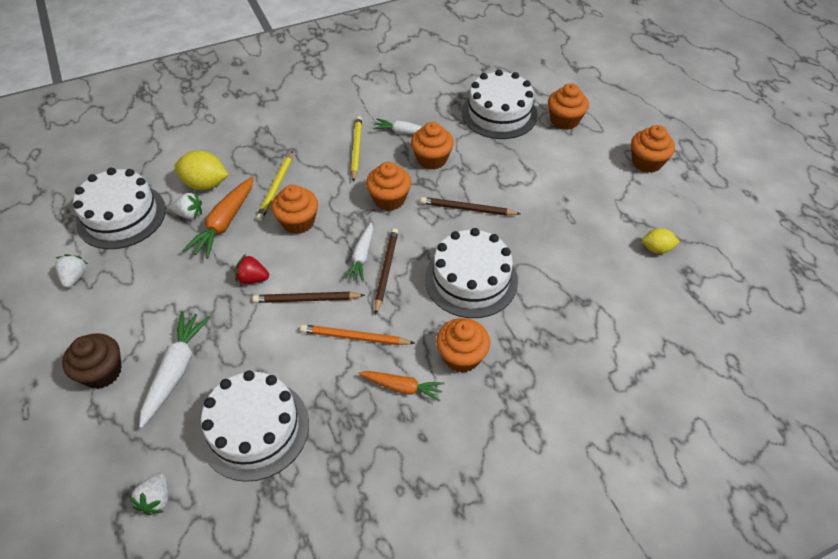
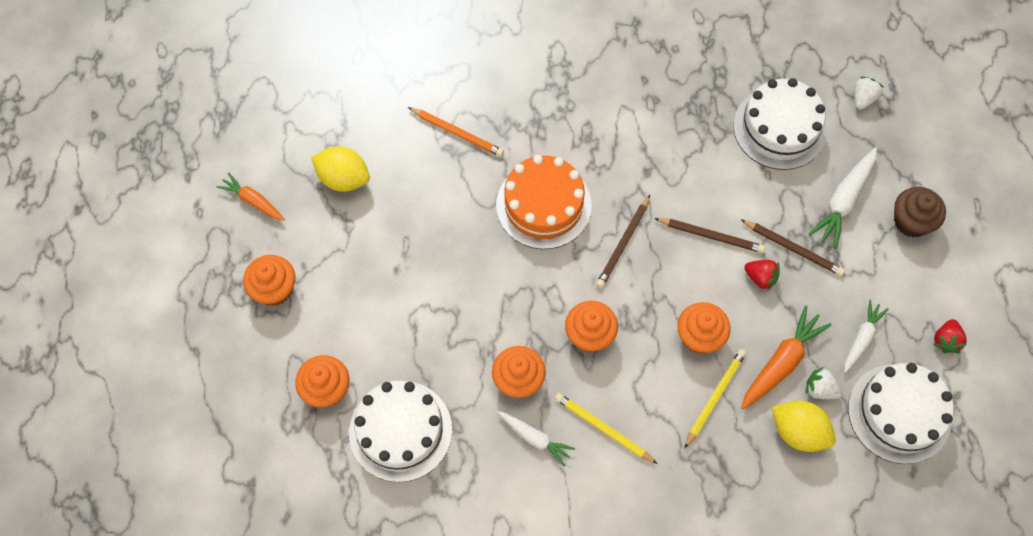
camera: 160 degrees left, 15 degrees up
(75, 277) = (946, 340): white strawberry -> red strawberry
(355, 337) = (674, 181): orange pencil -> orange pencil (457, 133)
(356, 149) = (603, 428): yellow pencil -> yellow pencil turned 105 degrees clockwise
(362, 256) = (643, 268): white carrot -> white carrot (861, 338)
(402, 387) = (647, 123): orange carrot -> orange carrot (253, 201)
(461, 356) = (585, 133): orange cupcake -> none
(467, 209) = (509, 292): brown pencil -> brown pencil (793, 248)
(471, 279) = (543, 205): white cake -> orange cake
(656, 249) = (343, 178): yellow lemon -> yellow lemon, size x1.64

